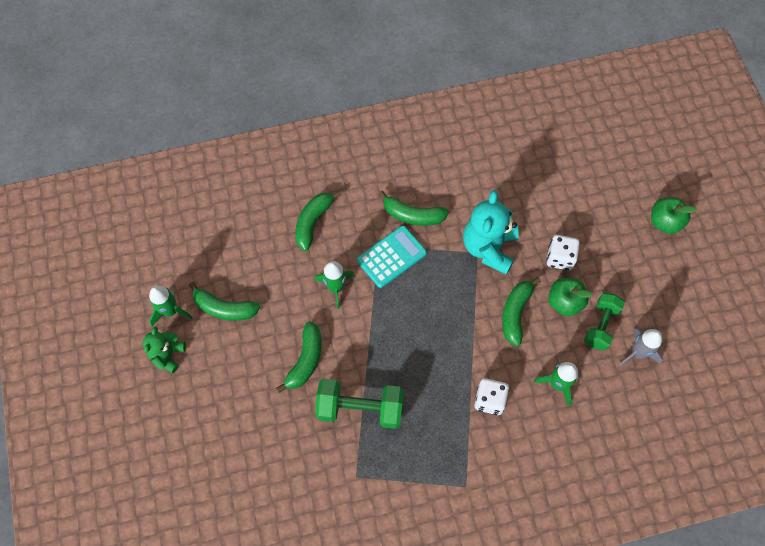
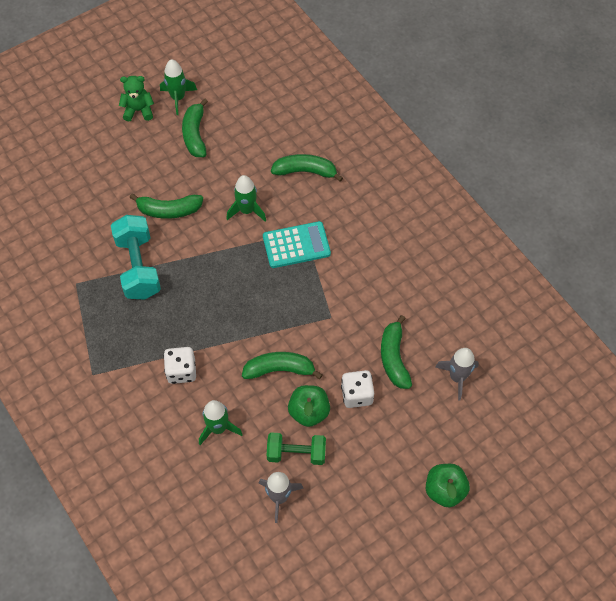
camera: 70 degrees right, 5 degrees down
(360, 408) = (138, 267): green dumbbell -> turquoise dumbbell
(391, 257) = (296, 245): turquoise calculator -> turquoise calculator turned 45 degrees counterclockwise
(412, 215) = (347, 249): green banana -> green banana (394, 358)
(489, 248) = (341, 326): turquoise teddy bear -> none
(568, 175) = (457, 377): none -> grey rocket

